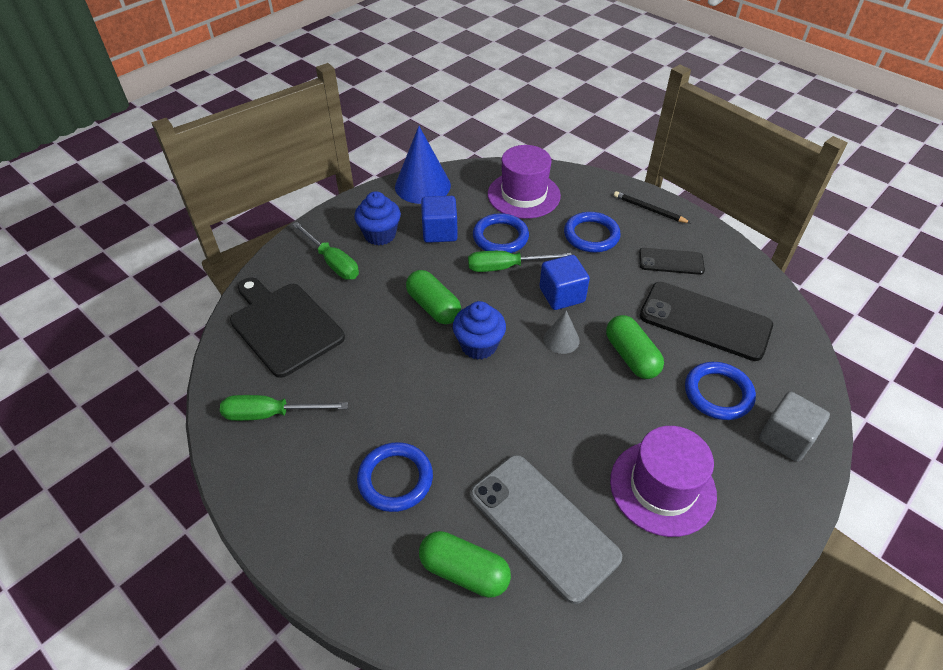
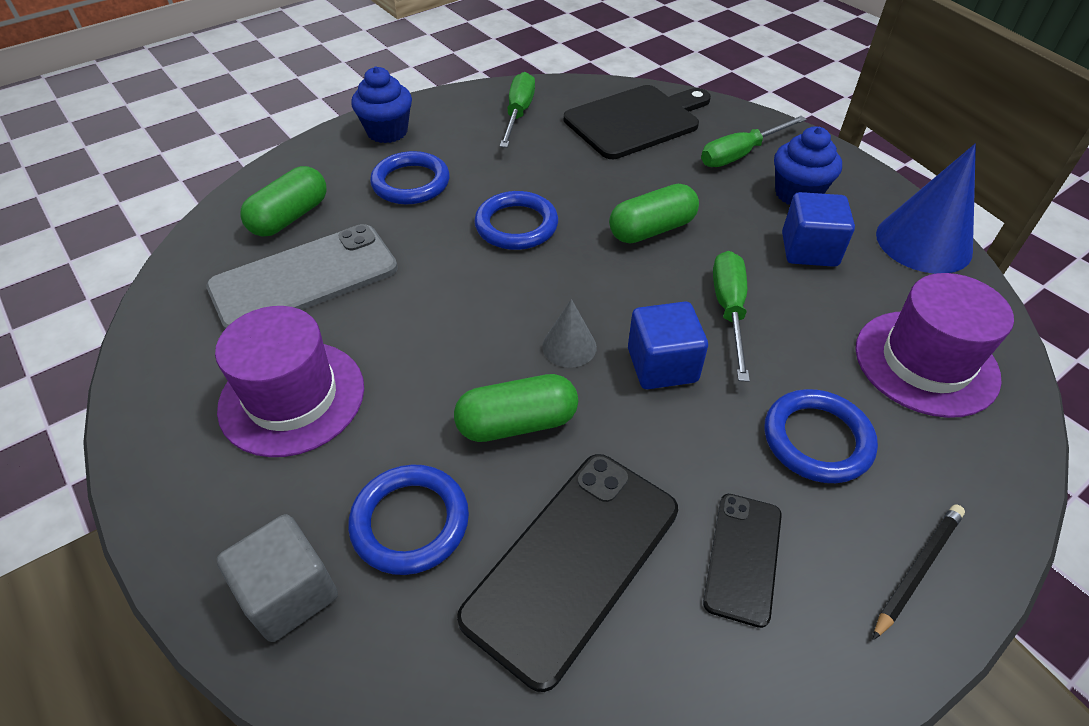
camera: 100 degrees right, 0 degrees up
(479, 345) = (576, 262): blue cupcake -> blue cupcake (387, 132)
(500, 237) = (802, 314): blue ring -> blue ring (516, 225)

